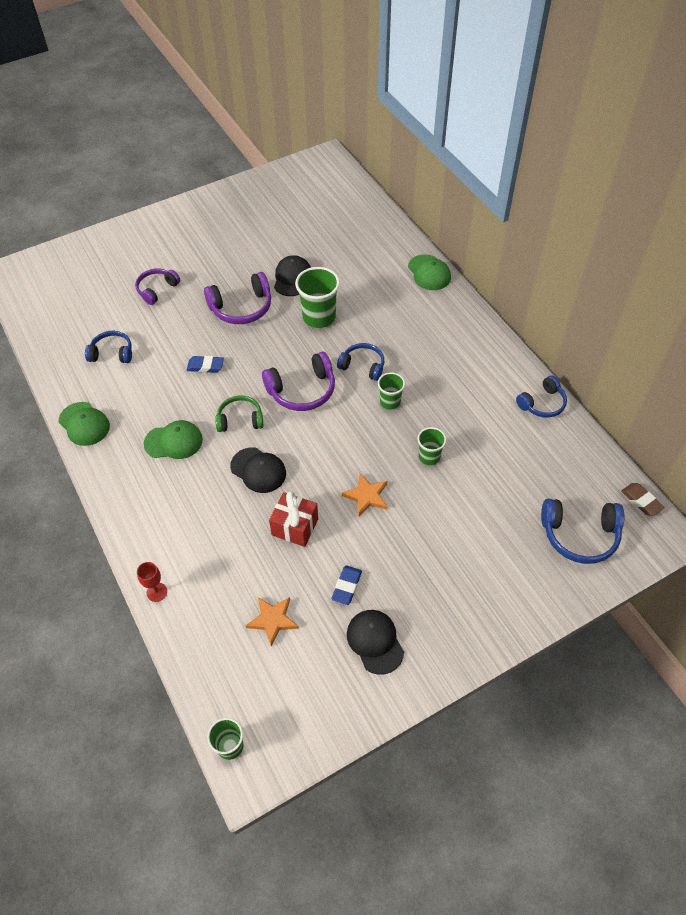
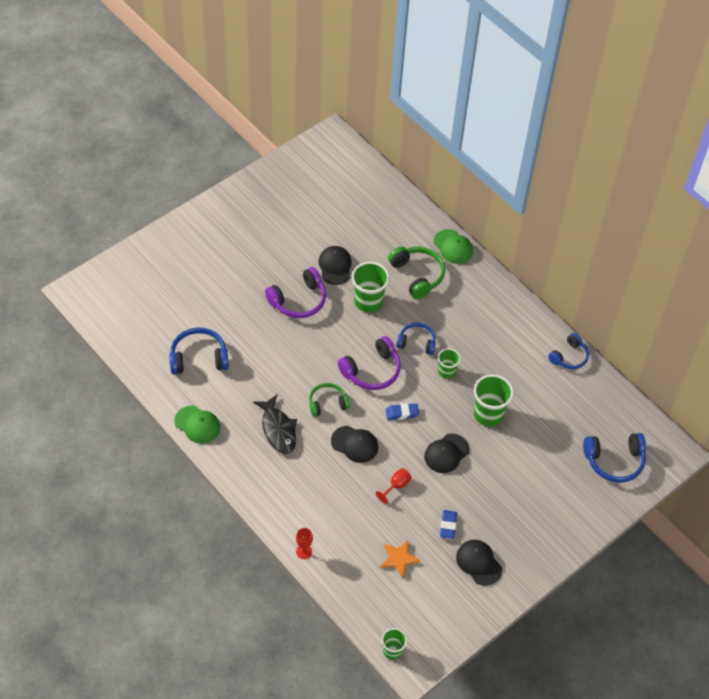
camera: 15 degrees left, 0 degrees up
(112, 353) = (198, 358): blue headphones -> blue headphones, size x1.51
(157, 289) = (217, 292): purple headphones -> none
(173, 441) = (278, 430): green cap -> black fish
(205, 366) = (284, 360): blue eraser -> blue eraser (402, 413)
(295, 527) = (396, 486): red gift -> red goblet
(366, 496) = (446, 453): orange star -> black cap
(381, 296) = (417, 275): none -> green headphones
(429, 457) = (488, 414): green cup -> green cup, size x1.71
(641, 501) = (656, 428): brown eraser -> none

